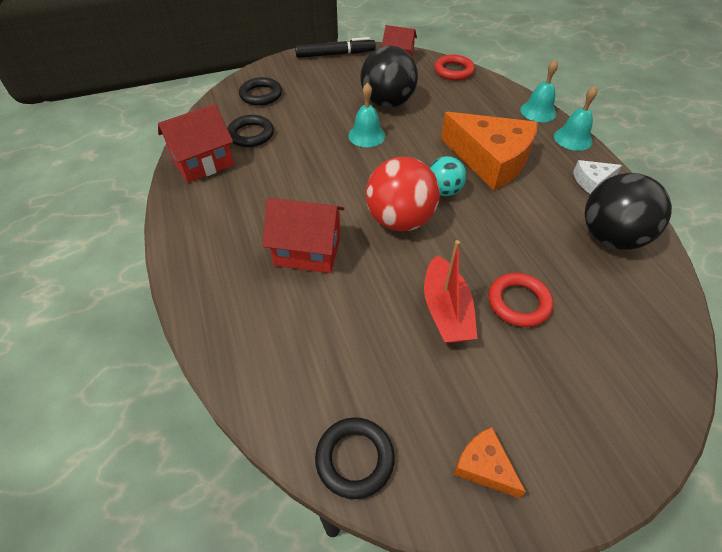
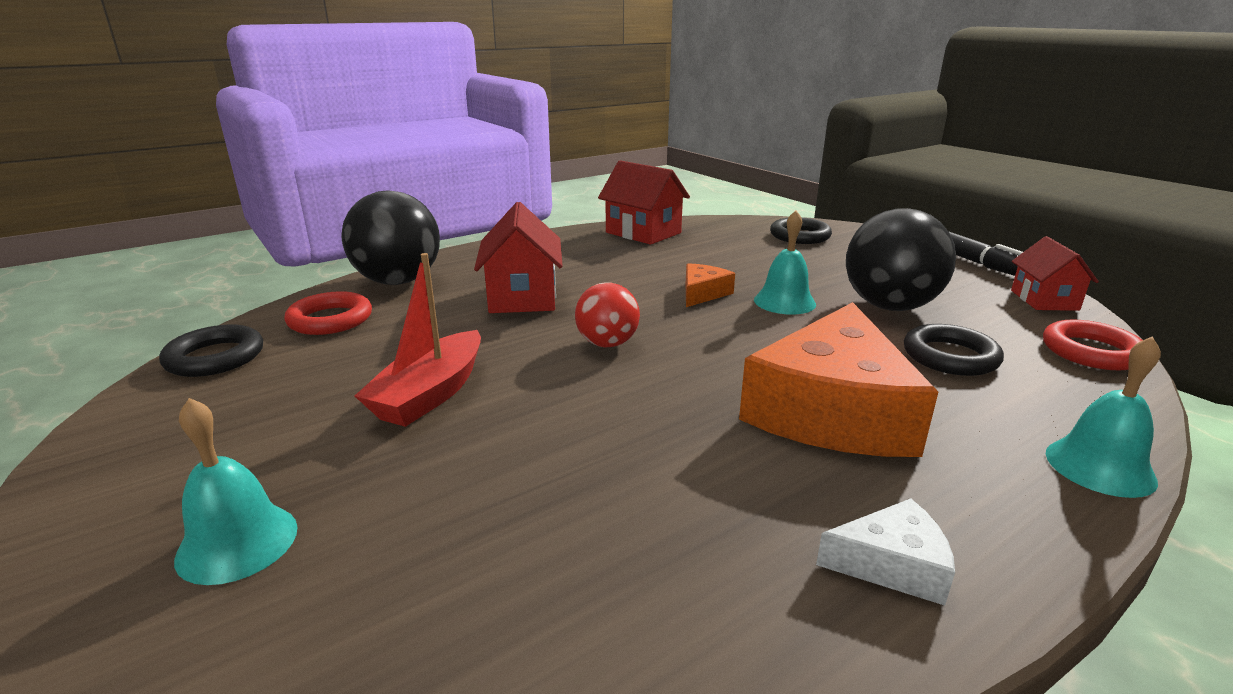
camera: 75 degrees right, 25 degrees down
(251, 134) = (714, 243): black ring -> black ring (950, 356)
(400, 220) = (607, 344): red ball -> red ball, size x0.58
(443, 191) = (700, 371): turquoise ball -> none
(446, 310) = (430, 394): red boat -> red boat turned 45 degrees counterclockwise
(484, 466) = (157, 442): orange cheese -> orange cheese (702, 293)
(518, 302) = (452, 460): red ring -> red ring (330, 320)
(573, 138) = (1052, 529): turquoise bell -> turquoise bell (237, 542)
(592, 181) = (892, 564): white cheese -> white cheese turned 120 degrees clockwise
(610, 237) = (685, 596): black ball -> black ball (398, 281)

